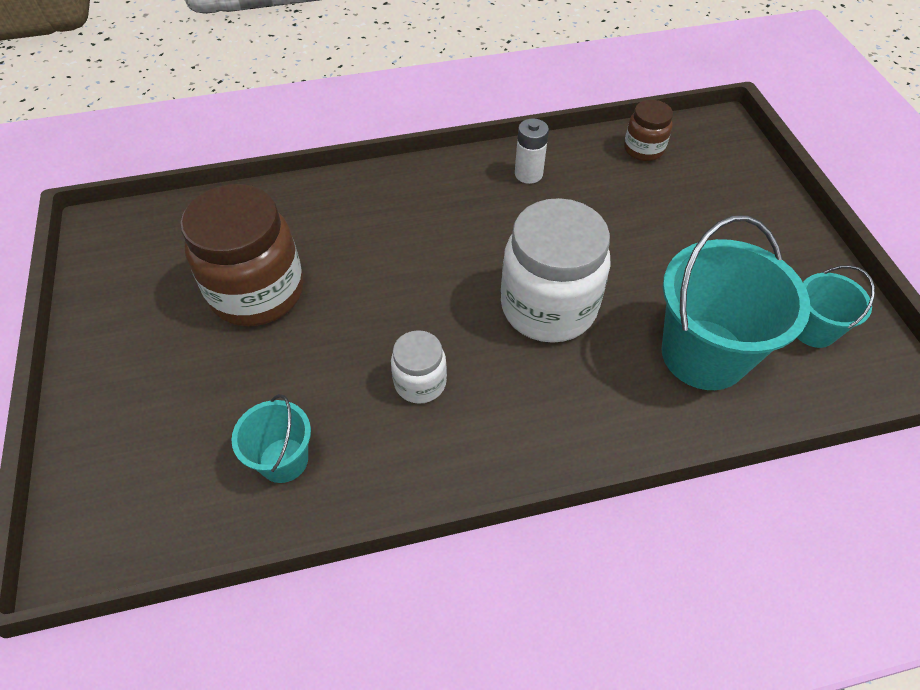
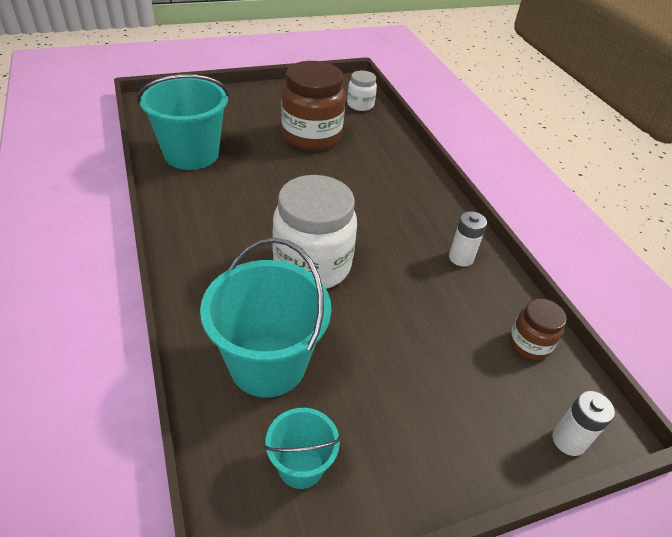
camera: 80 degrees right, 10 degrees down
(284, 460) = (191, 154): turquoise bucket -> turquoise bucket, size x1.91
(420, 382) = (242, 202): white jar -> white jar (360, 105)
(742, 150) = (568, 440): none -> white battery

